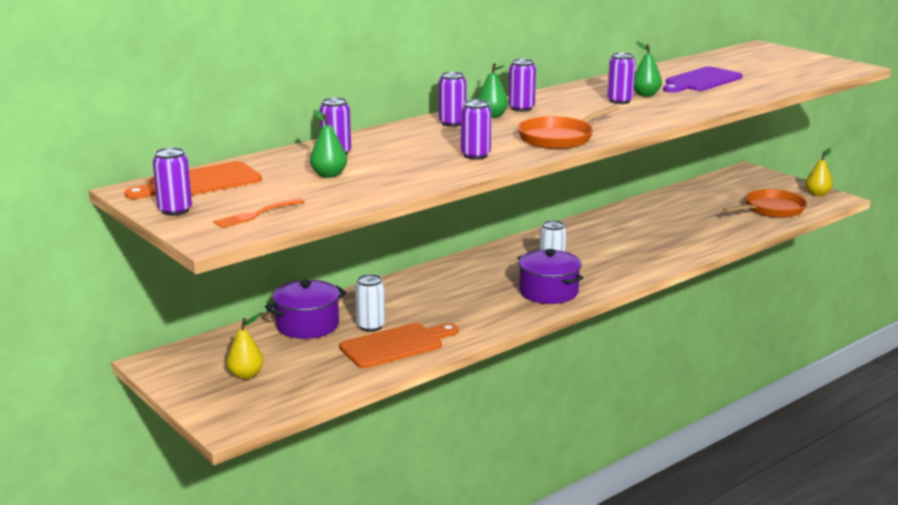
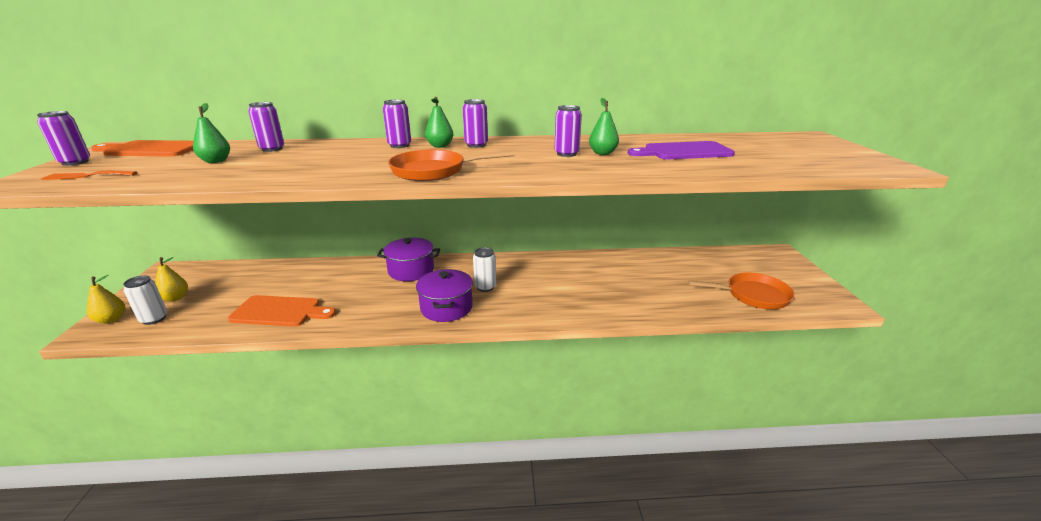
camera: 35 degrees right, 5 degrees up
(307, 325) = (272, 275): purple pot -> purple pot (411, 270)
(370, 326) = (298, 290): white can -> white can (154, 319)
(475, 155) = (336, 170): purple can -> none
(817, 194) = (825, 294): yellow pear -> yellow pear (111, 319)

